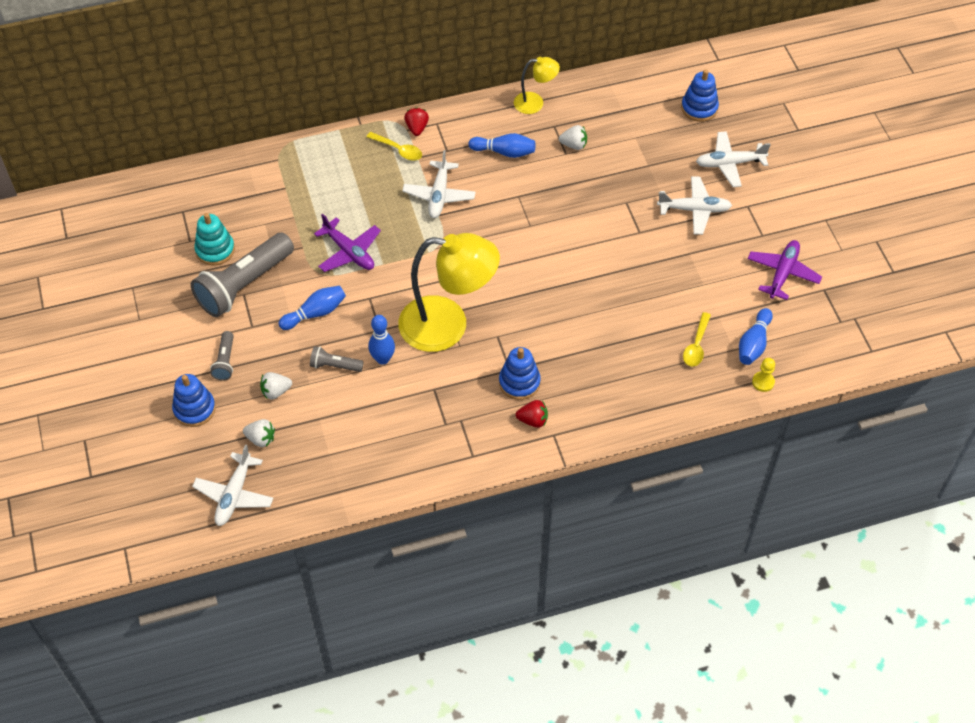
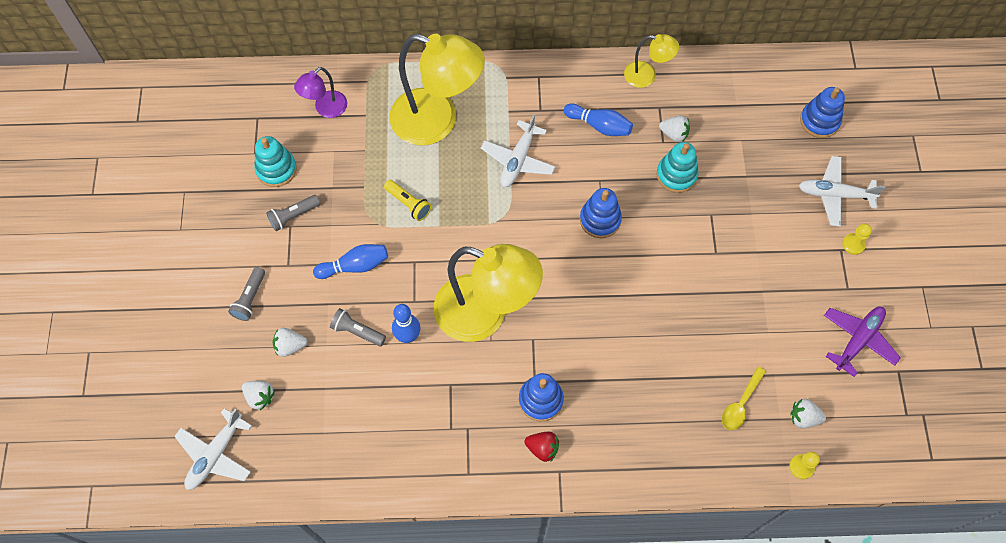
camera: 15 degrees right, 10 degrees up
(194, 409) = (204, 345): blue stacking toy -> blue stacking toy (600, 220)
(244, 285) = (293, 216): grey flashlight -> grey flashlight, size x0.46
(246, 190) = (326, 109): none -> purple lamp
(349, 252) = (408, 204): purple plane -> yellow flashlight
(354, 179) = (437, 121): none -> yellow lamp
(398, 150) = (491, 98): yellow spoon -> none
(417, 128) = (517, 77): red strawberry -> none
(586, 177) = (676, 175): none -> turquoise stacking toy
(694, 210) = (782, 240): white plane -> none
(753, 344) = (803, 417): blue bowling pin -> white strawberry
(757, 199) = (853, 244): none -> yellow pawn

